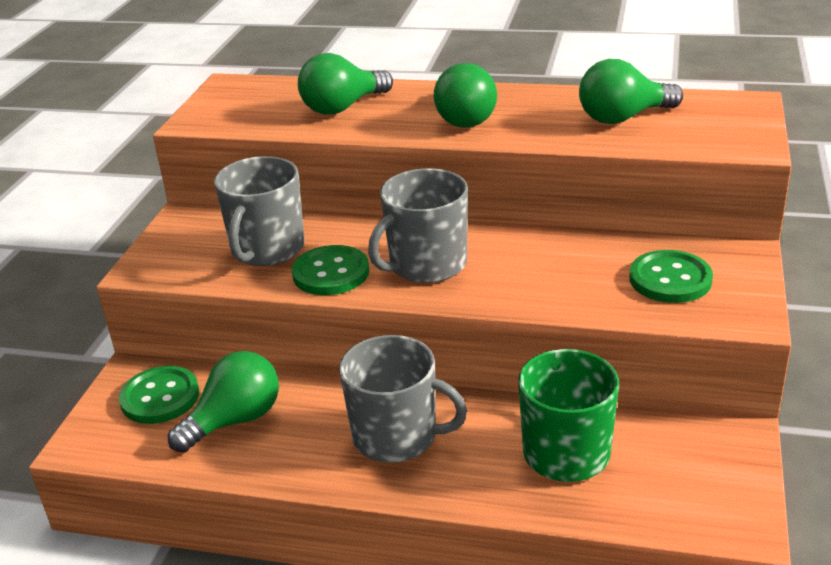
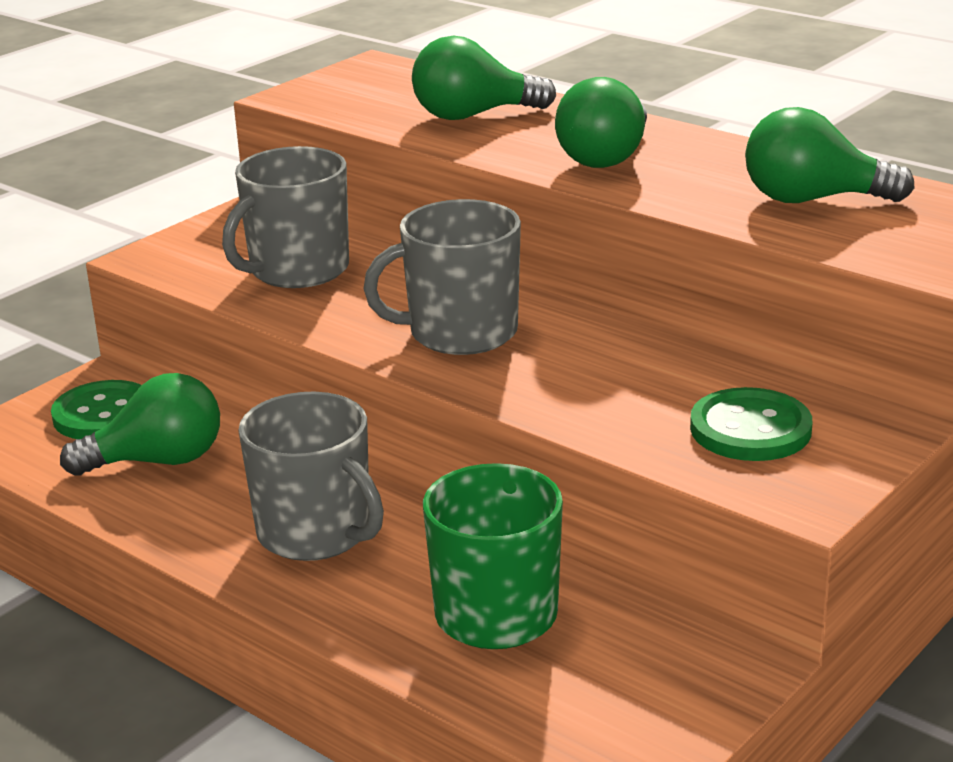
camera: 25 degrees right, 5 degrees down
(331, 273) = (341, 313): green button -> none

